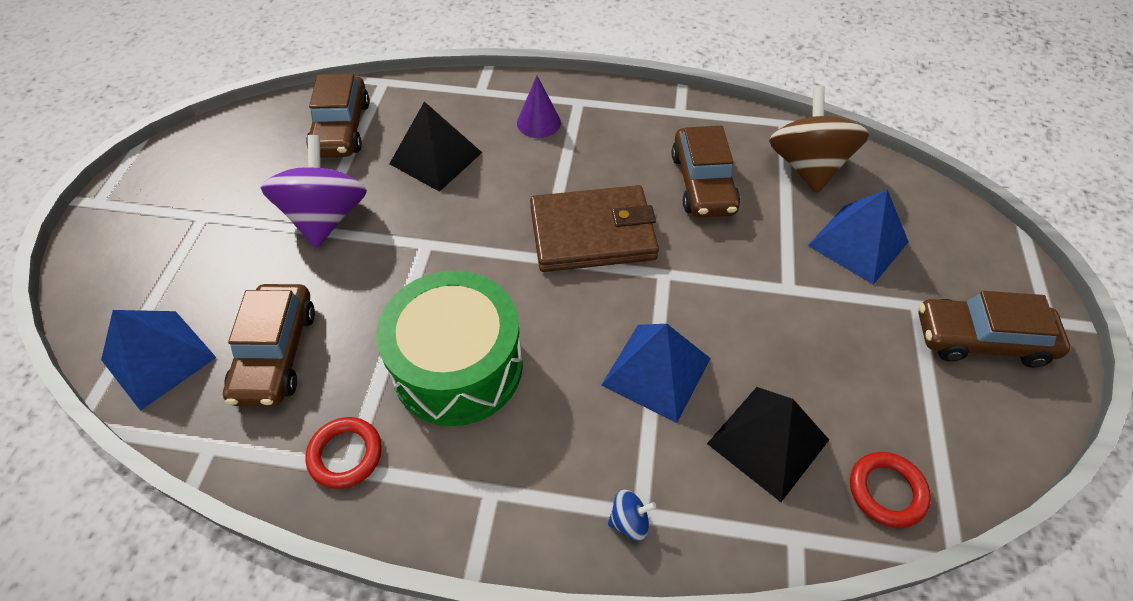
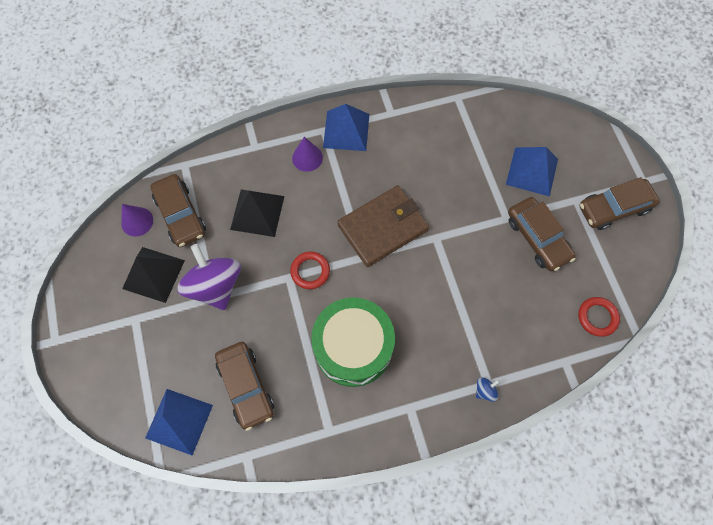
camera: 25 degrees left, 15 degrees up
(287, 117) = (137, 221): none -> purple cone
(345, 455) = (323, 425): red ring -> red ring (310, 271)
(656, 371) = (460, 301): blue pyramid -> blue pyramid (346, 130)
(702, 183) = (429, 164): brown car -> brown car (537, 238)
(768, 441) = (532, 316): black pyramid -> black pyramid (153, 274)
(807, 166) = (484, 126): brown spinning top -> none

